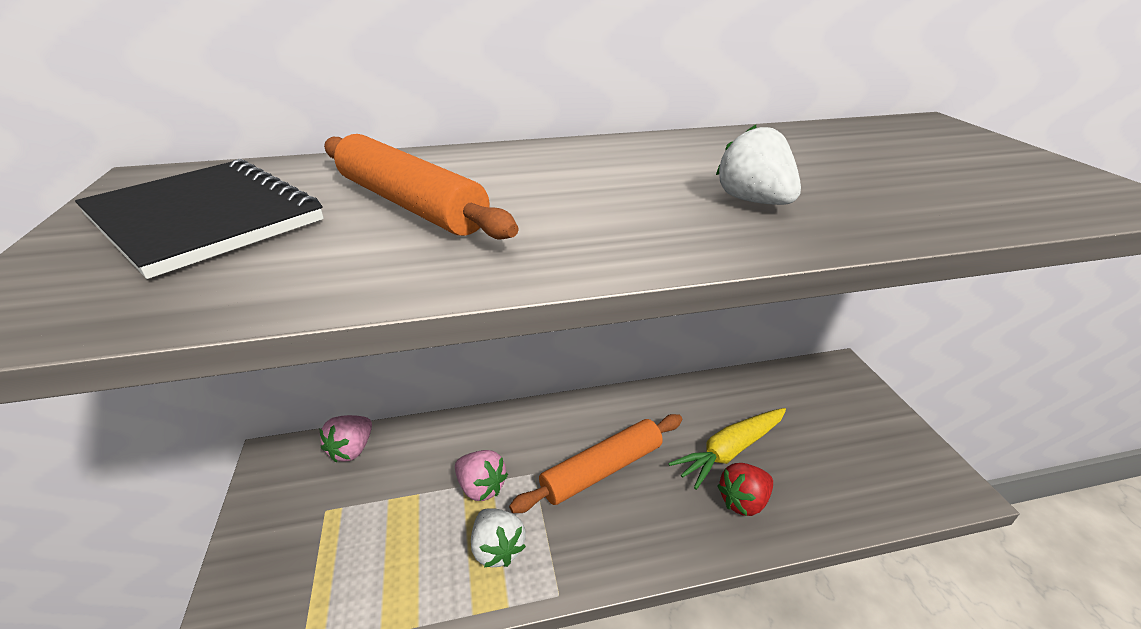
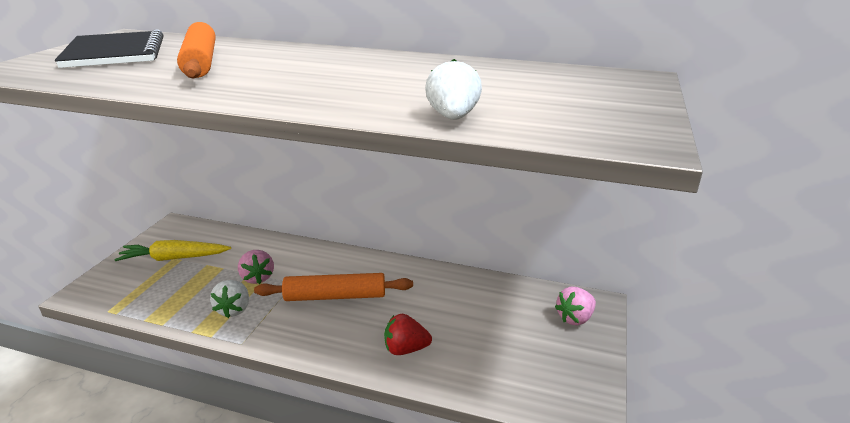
camera: 30 degrees right, 5 degrees down
(352, 450) = (213, 235): pink strawberry -> pink strawberry (575, 318)
(730, 451) = (433, 319): yellow carrot -> yellow carrot (174, 258)
(754, 201) = (367, 92): white strawberry -> white strawberry (453, 117)

